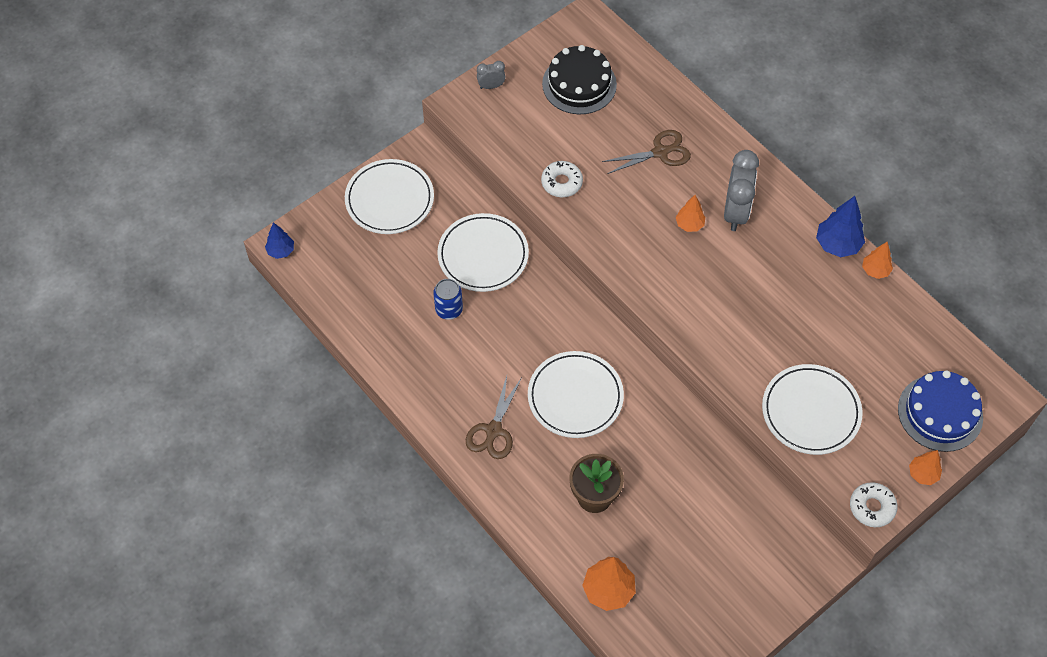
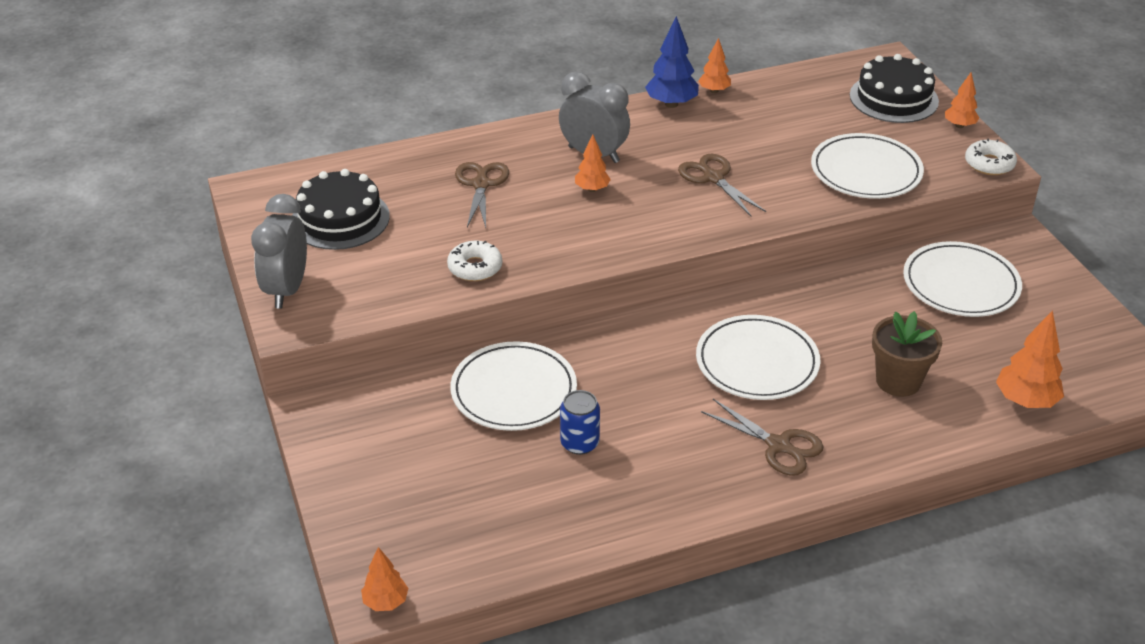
camera: 70 degrees left, 20 degrees down
(281, 251) = (386, 602): blue tree -> orange tree
(389, 199) = (371, 460): white plate -> white plate (960, 284)
(491, 86) = (287, 290): grey clock -> grey clock, size x2.02
(746, 302) = (712, 177): none -> brown scissors
(940, 413) = (893, 98): blue cake -> black cake

